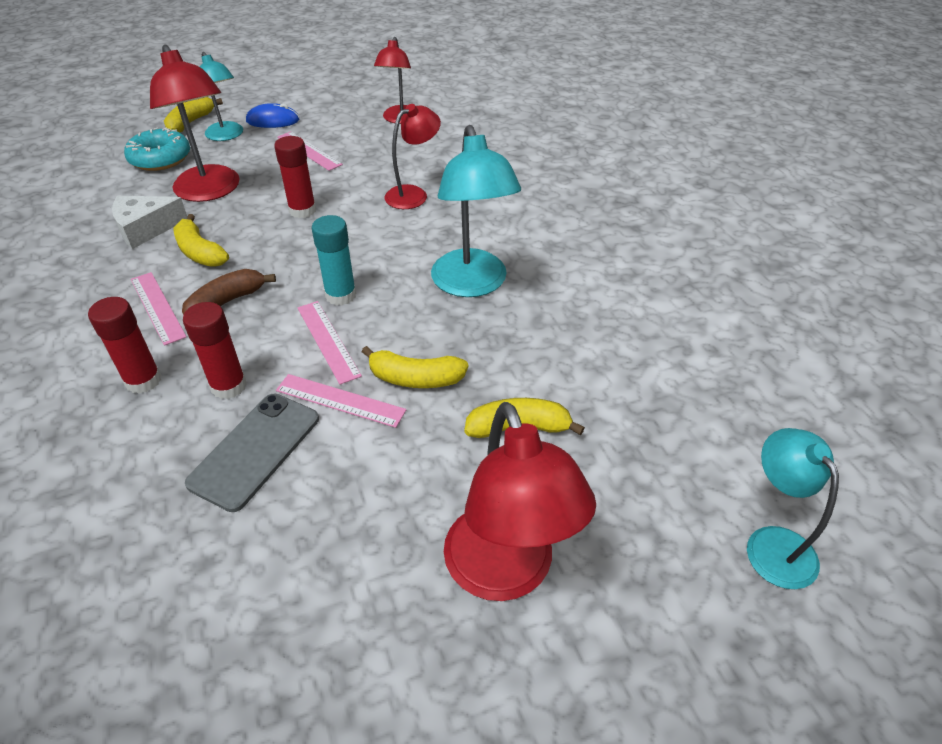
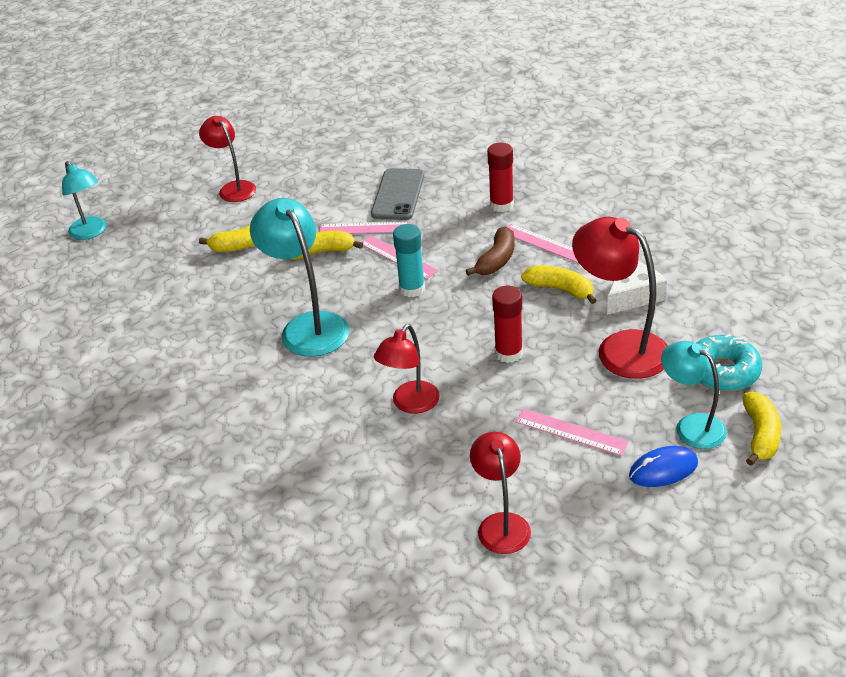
camera: 165 degrees right, 5 degrees down
(228, 386) = (443, 216): red glue stick -> none
(506, 573) = (233, 188): red lamp -> red lamp, size x0.64

